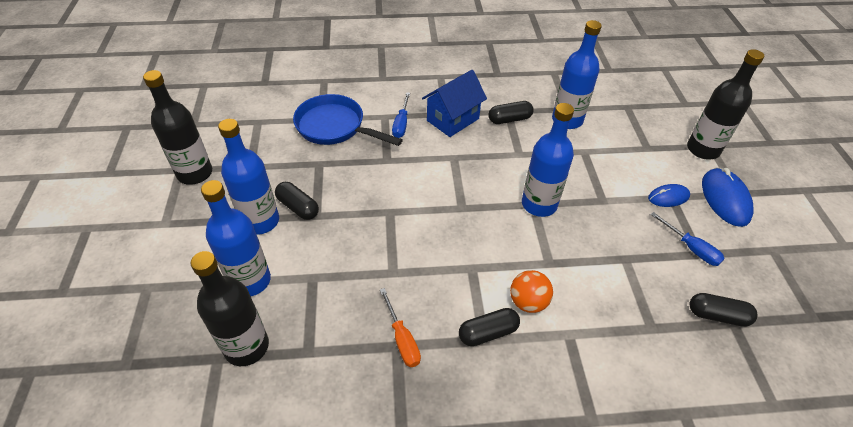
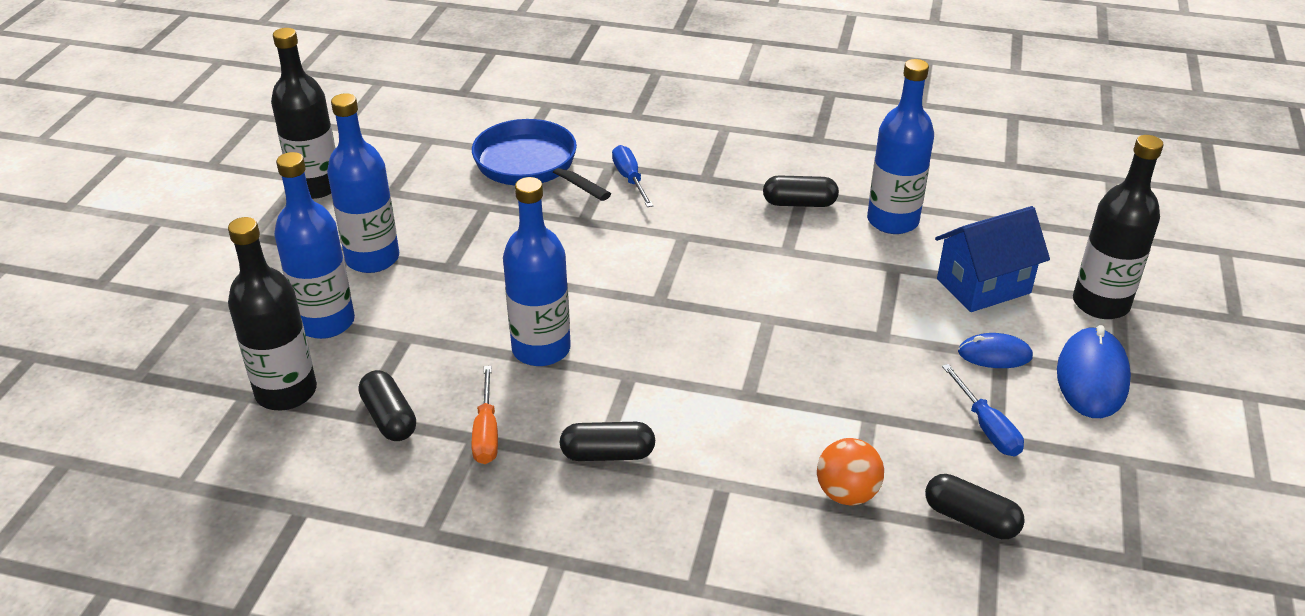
camera: 20 degrees right, 10 degrees down
(298, 207) = (430, 252): black capsule -> black capsule (389, 418)
(401, 124) = (630, 179): blue screwdriver -> blue screwdriver turned 135 degrees clockwise
(452, 119) = (710, 187): blue house -> blue house (983, 286)
(528, 302) = (687, 433): orange ball -> orange ball (847, 493)
(539, 204) = (777, 320): blue bottle -> blue bottle (541, 349)

